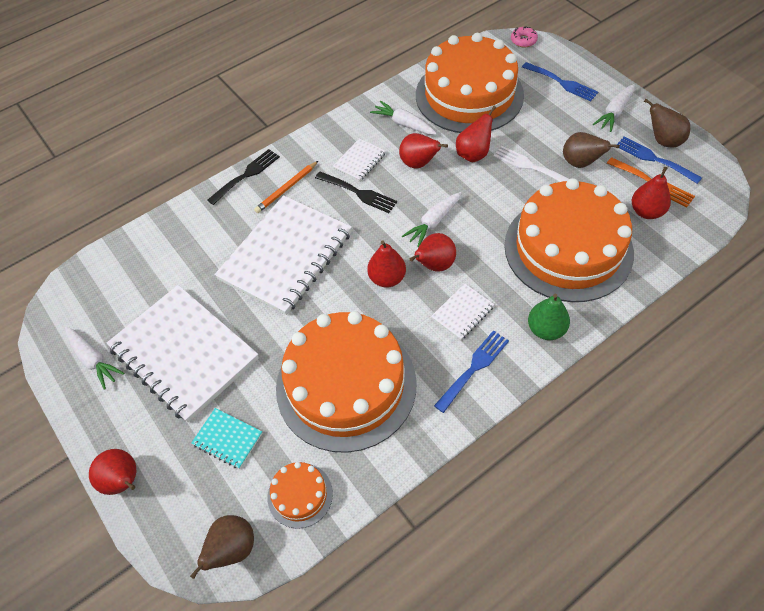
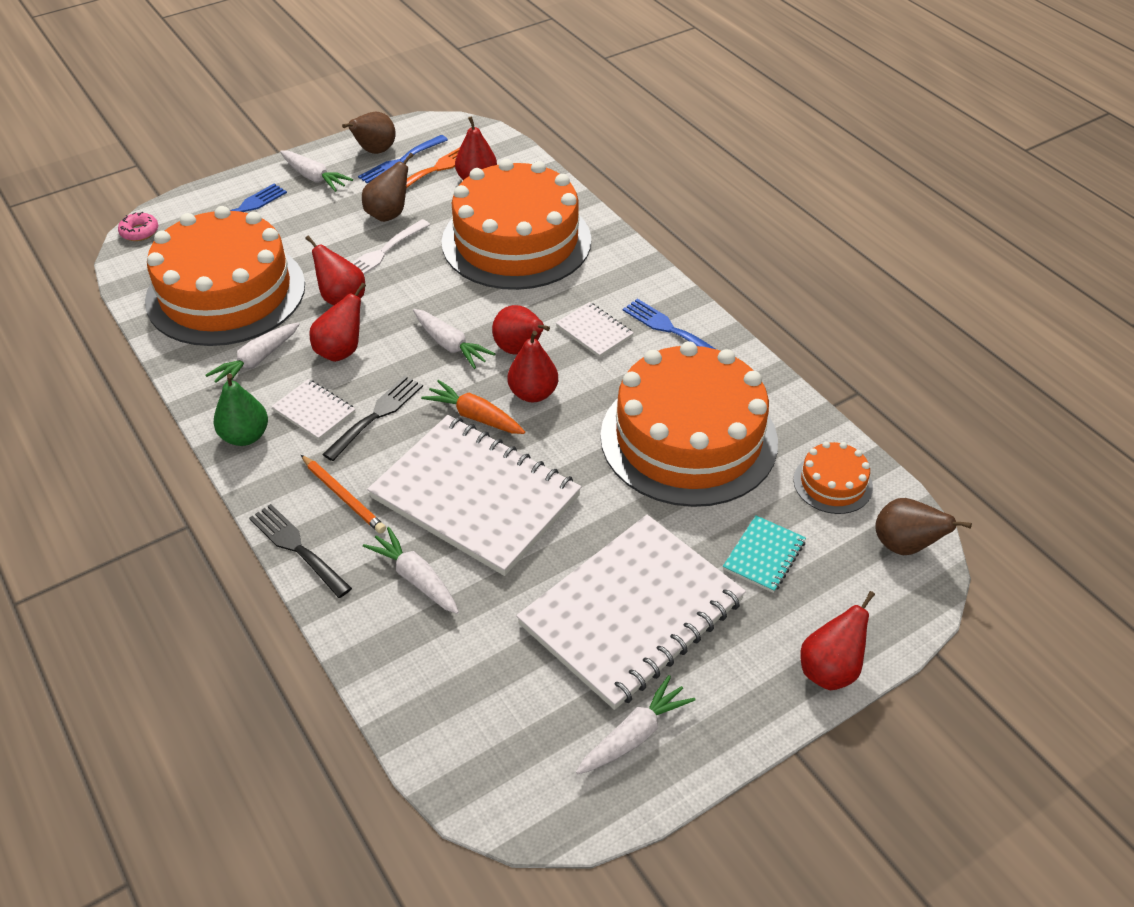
camera: 90 degrees left, 10 degrees down
(220, 234) = (416, 578): none -> white carrot
(361, 246) = (475, 416): none -> orange carrot
(546, 329) = (624, 271): green pear -> green pear (245, 436)

